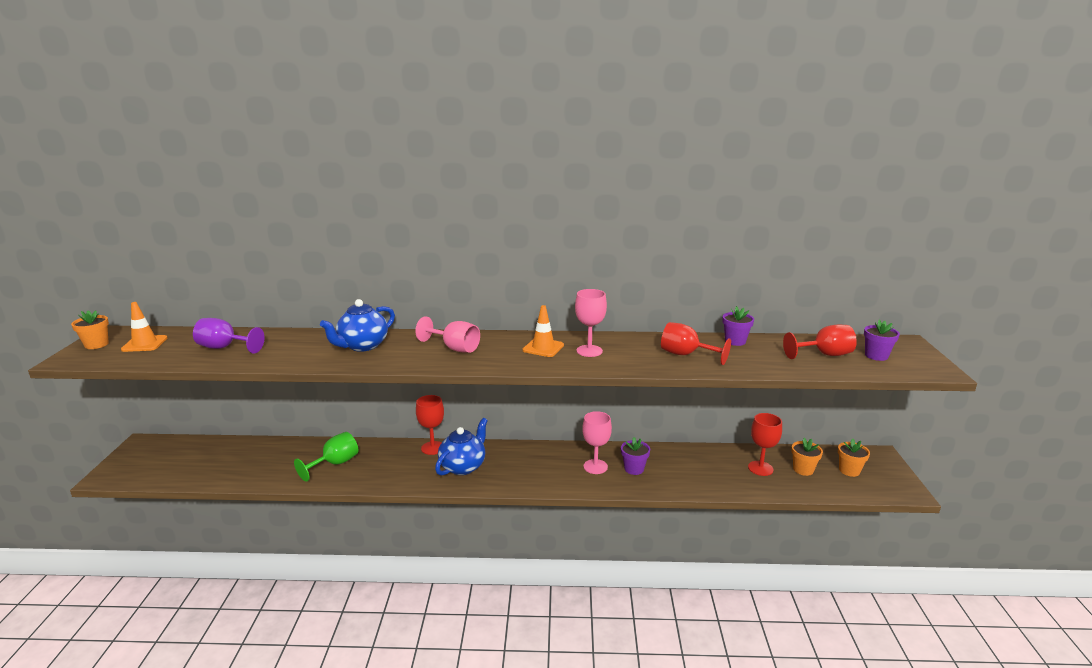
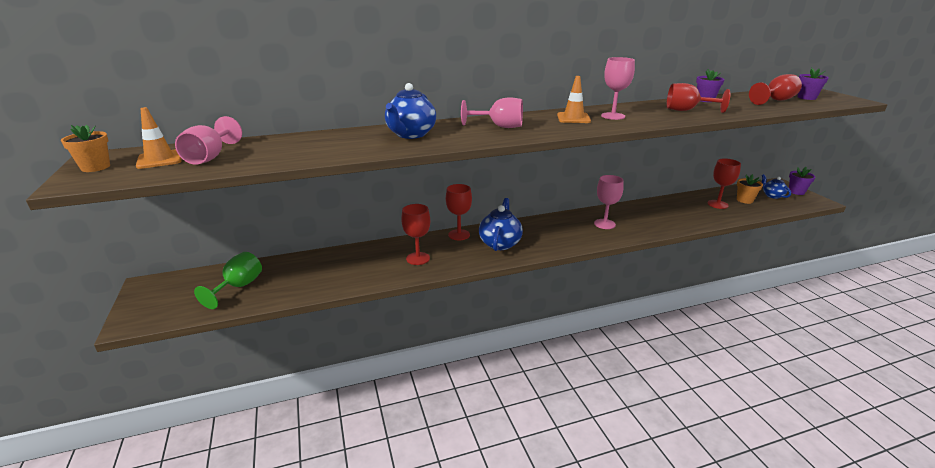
camera: 20 degrees left, 5 degrees up
(180, 347) = (210, 157): none -> pink goblet
(224, 348) = (264, 152): purple goblet -> none
(335, 464) = (380, 263): green goblet -> green goblet (238, 287)
(371, 466) = (418, 258): none -> red goblet
(634, 469) = (634, 220): purple flower pot -> purple flower pot (796, 192)
(849, 470) = (772, 196): orange flower pot -> blue teapot

